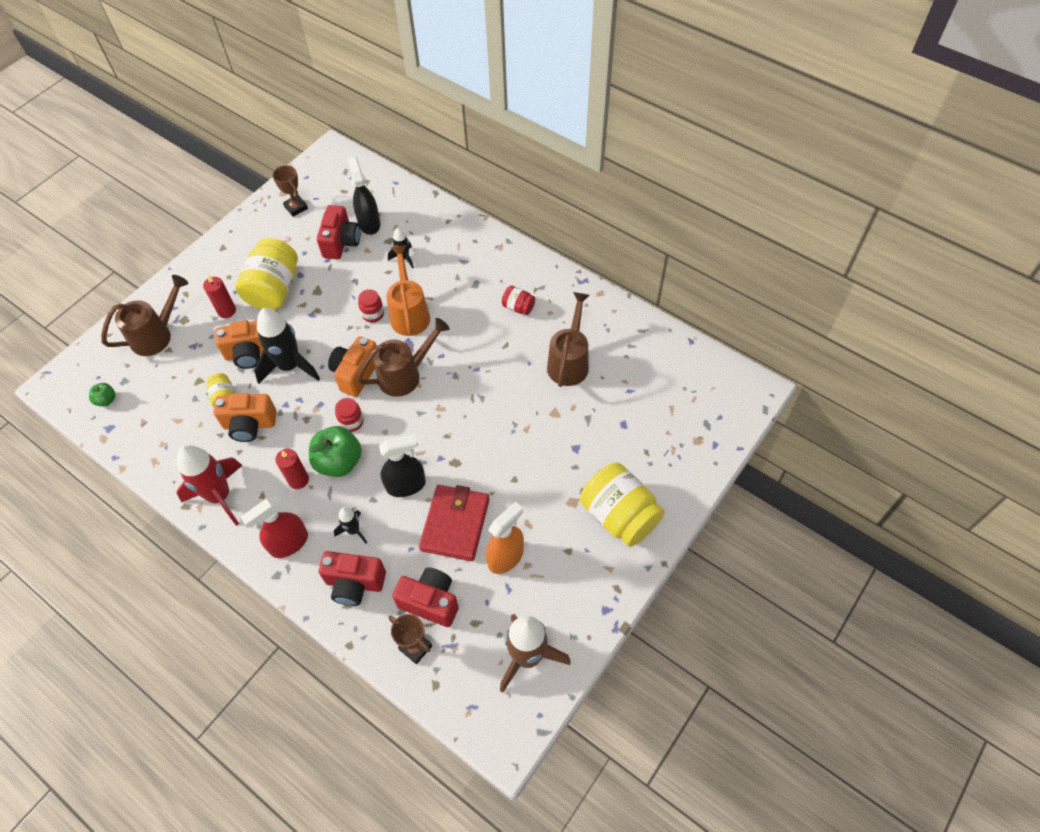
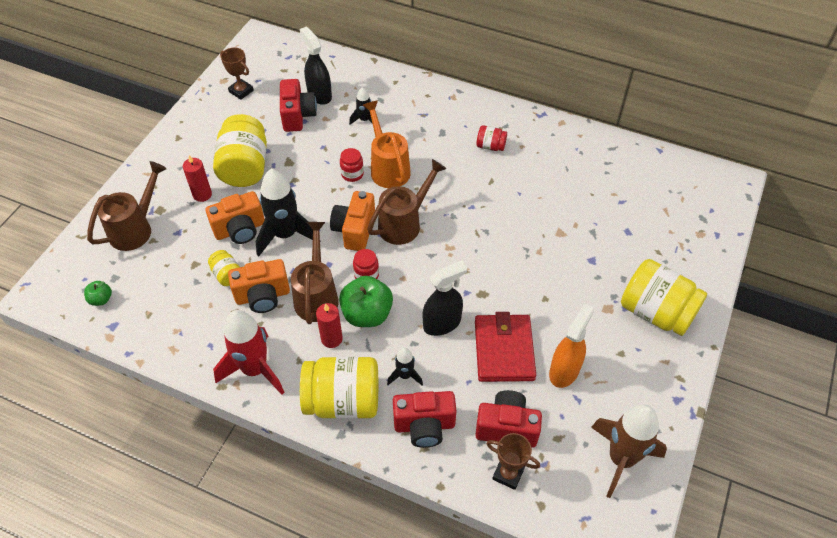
camera: 15 degrees left, 5 degrees down
(289, 543) = (343, 401): red spray bottle -> yellow jar
(569, 362) = (556, 186): brown watering can -> brown watering can (317, 296)

